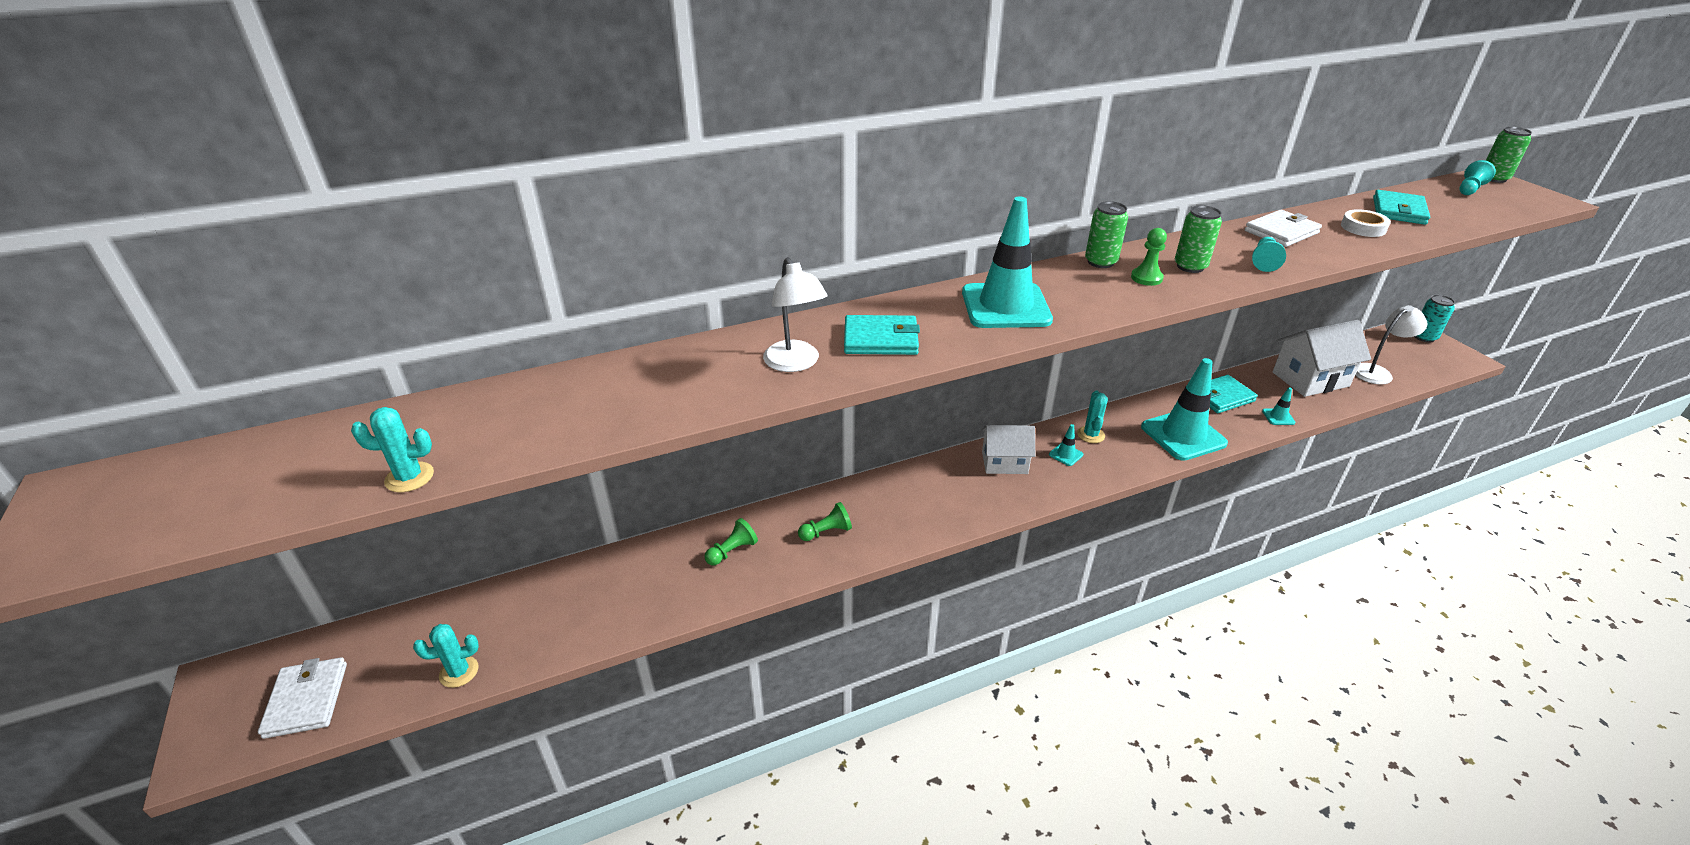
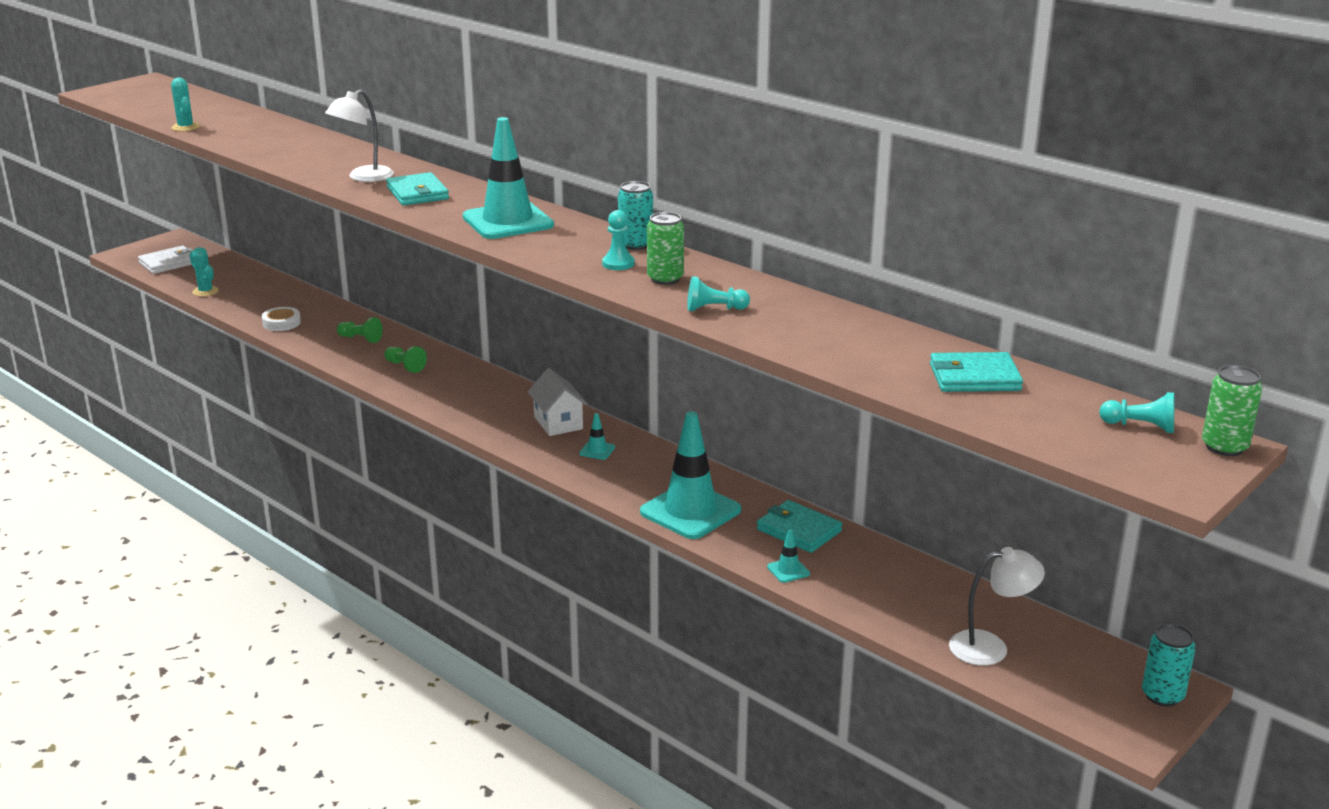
camera: 65 degrees right, 10 degrees down
(1091, 435) = (644, 459): turquoise cactus -> none
(1100, 262) = (635, 244): green can -> turquoise can
(1146, 278) = (618, 264): green pawn -> turquoise pawn
(1281, 232) = (812, 315): white wallet -> none
(1310, 379) = (910, 592): white house -> none
(1363, 228) = (882, 356): white tape -> white tape (281, 323)
(1377, 372) = (990, 647): white lamp -> white lamp turned 45 degrees counterclockwise

